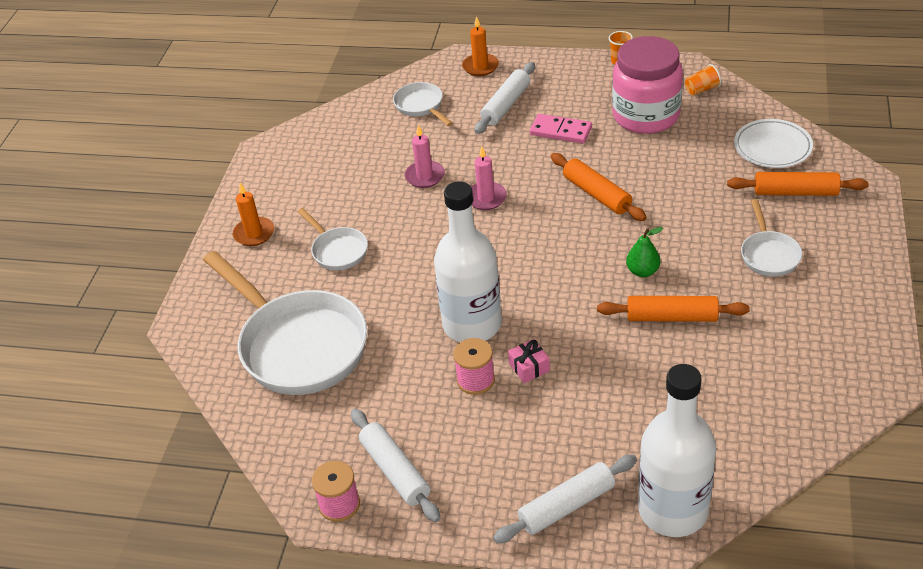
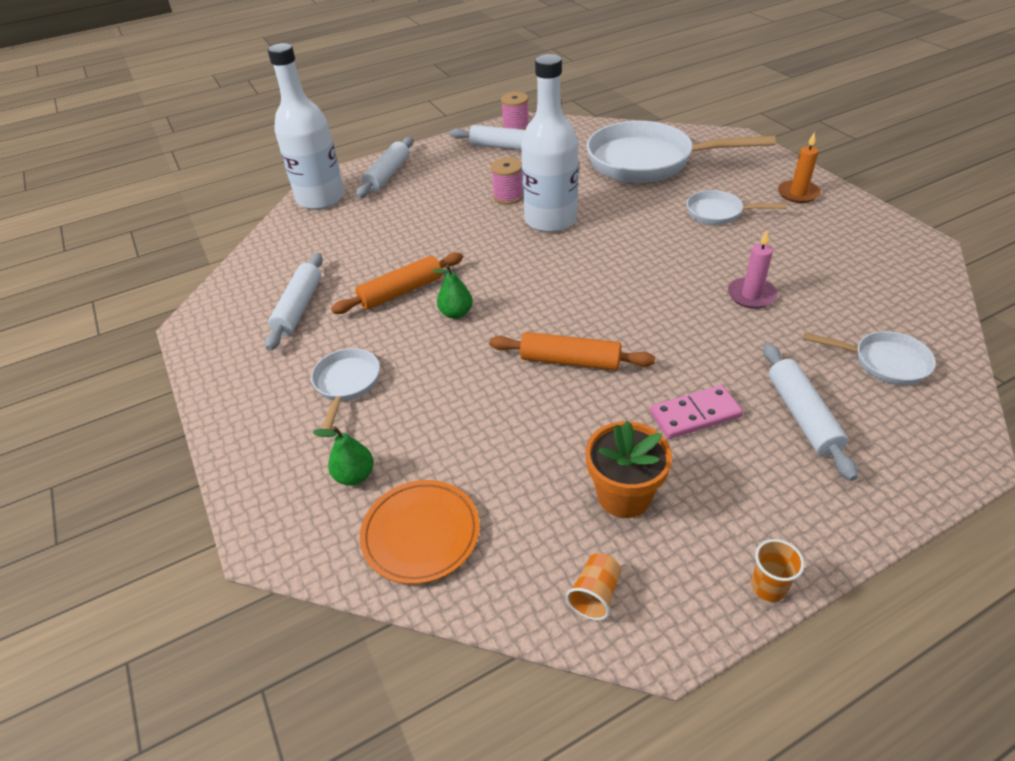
camera: 140 degrees right, 0 degrees up
(480, 67) = (921, 457): orange candle -> none
(486, 198) = (667, 305): pink candle -> none
(529, 367) = (480, 217): pink gift -> none
(646, 116) = (624, 495): pink jar -> orange flower pot
(769, 254) = (346, 385): white pan -> white pan turned 45 degrees clockwise
(772, 147) = (421, 534): white plate -> orange plate
(774, 349) = (299, 307): none -> white rolling pin
(795, 192) = (354, 476): orange rolling pin -> green pear

